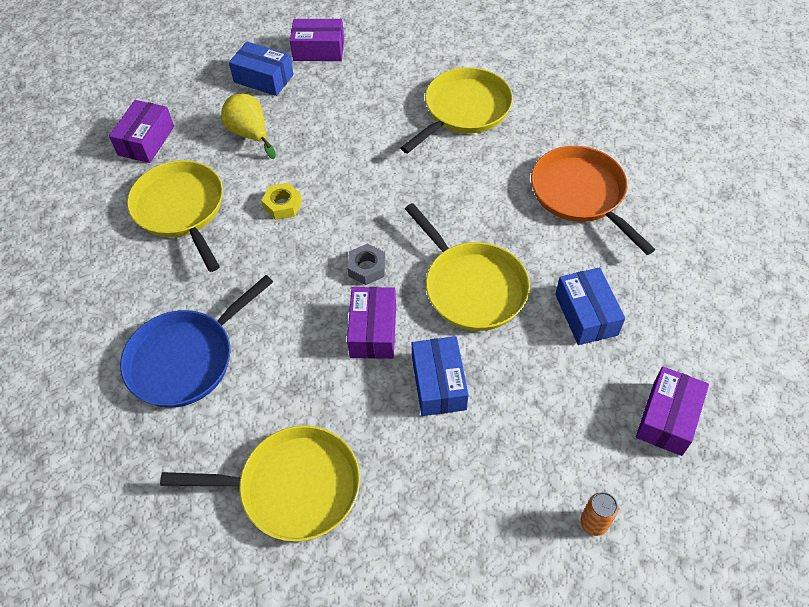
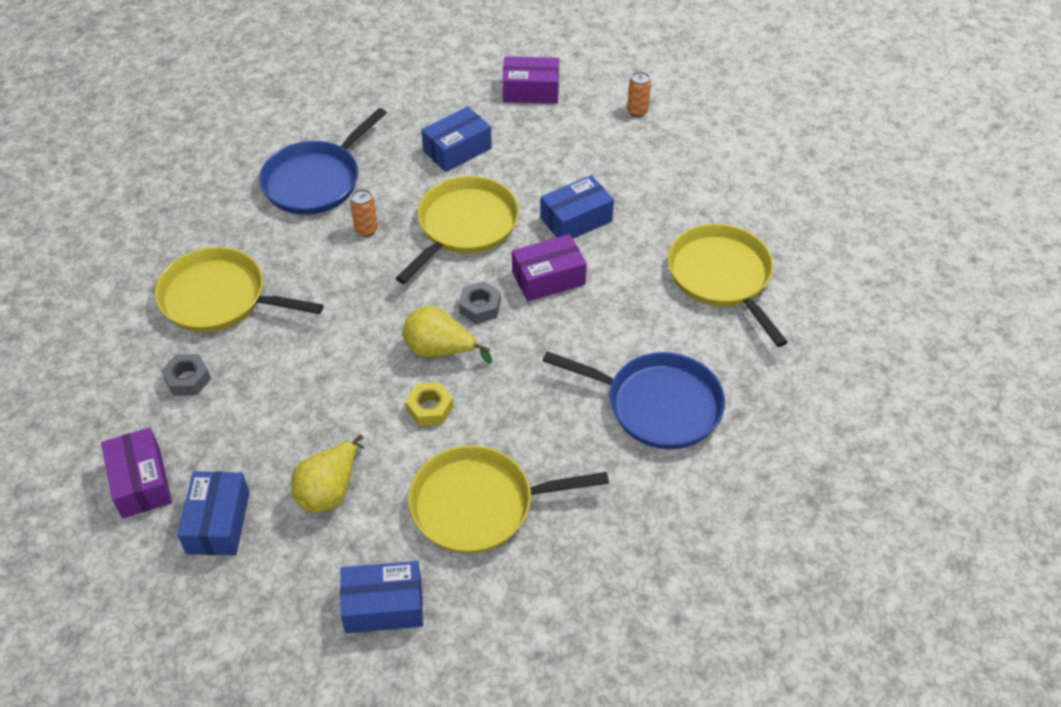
camera: 115 degrees left, 5 degrees down
(146, 141) = (383, 606): purple box -> blue box
(181, 209) = (479, 505): yellow pan -> yellow pan turned 45 degrees clockwise
(335, 227) = (440, 350): none -> yellow pear
(392, 82) = (188, 379): none -> grey nut
(500, 214) = (366, 230): none -> orange can
(580, 194) = (315, 181): orange pan -> blue pan

